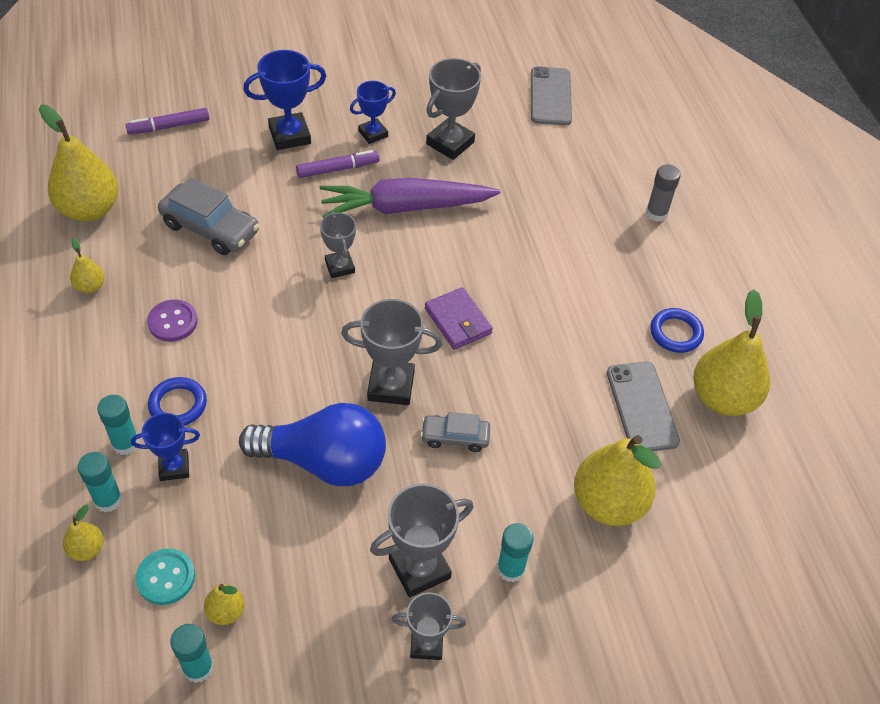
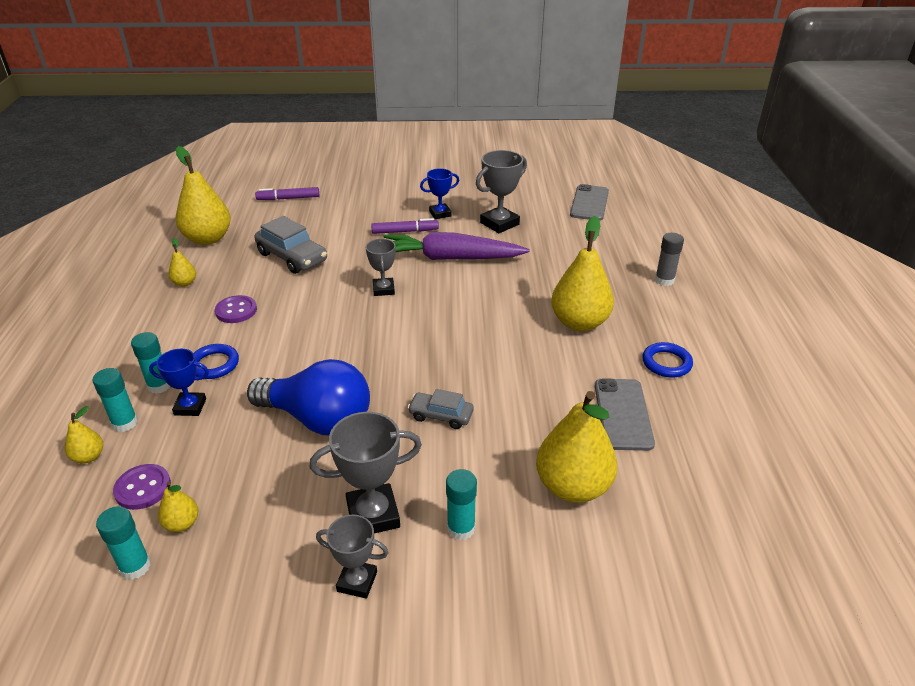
camera: 15 degrees right, 15 degrees down
(166, 577) = (143, 488): turquoise button -> purple button
(290, 135) = (375, 210): blue trophy -> none
(391, 386) = (396, 372): grey trophy -> none
(458, 321) = (470, 334): purple wallet -> none
(722, 398) = (704, 417): yellow pear -> yellow pear (579, 323)

